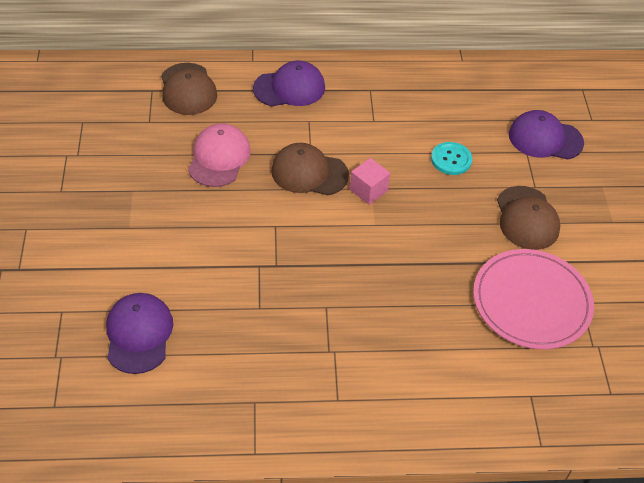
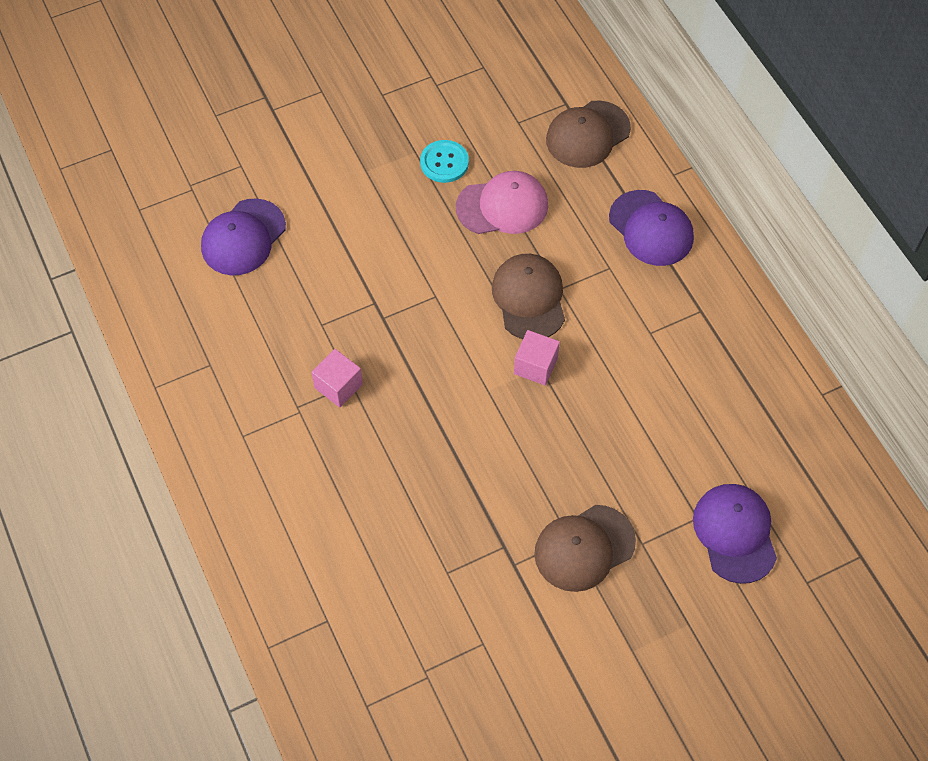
camera: 70 degrees right, 10 degrees up
(139, 334) = (243, 237): purple cap -> purple cap turned 150 degrees clockwise
(324, 316) = (338, 386): none -> pink cube
(451, 159) = (634, 436): turquoise button -> turquoise button (444, 162)
(531, 301) = (457, 587): pink plate -> none

